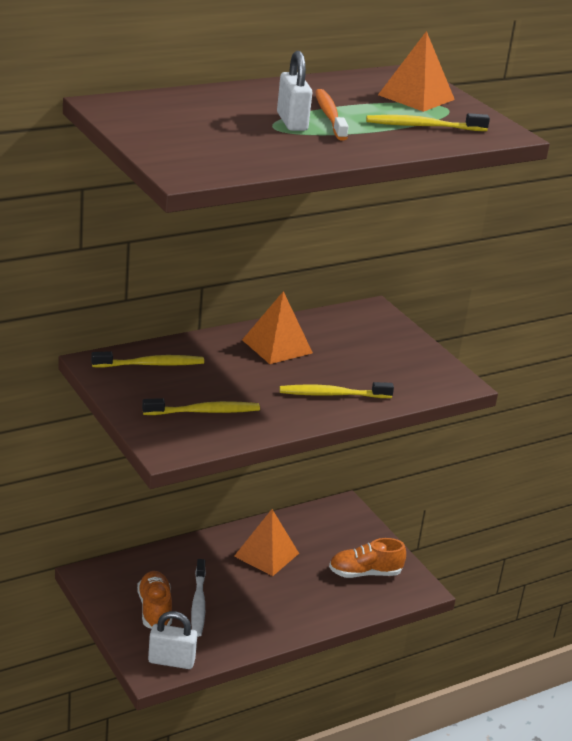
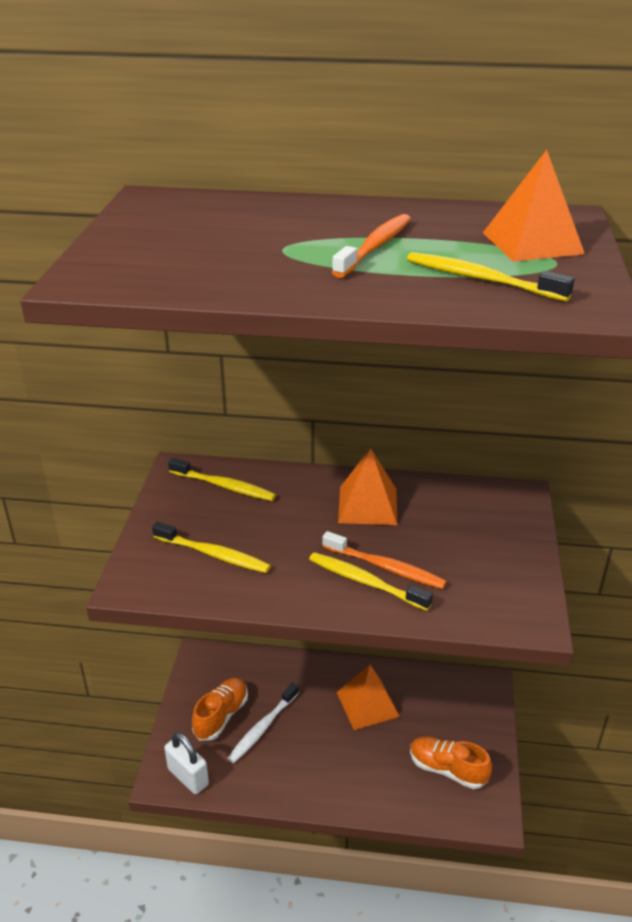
camera: 40 degrees right, 5 degrees up
(292, 122) = (315, 246): white padlock -> none
(335, 381) = (385, 567): none -> orange toothbrush

